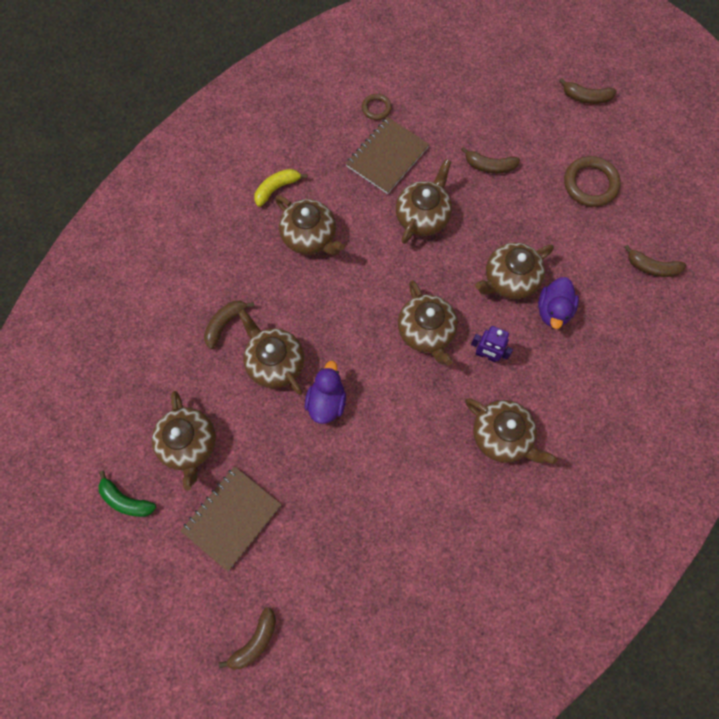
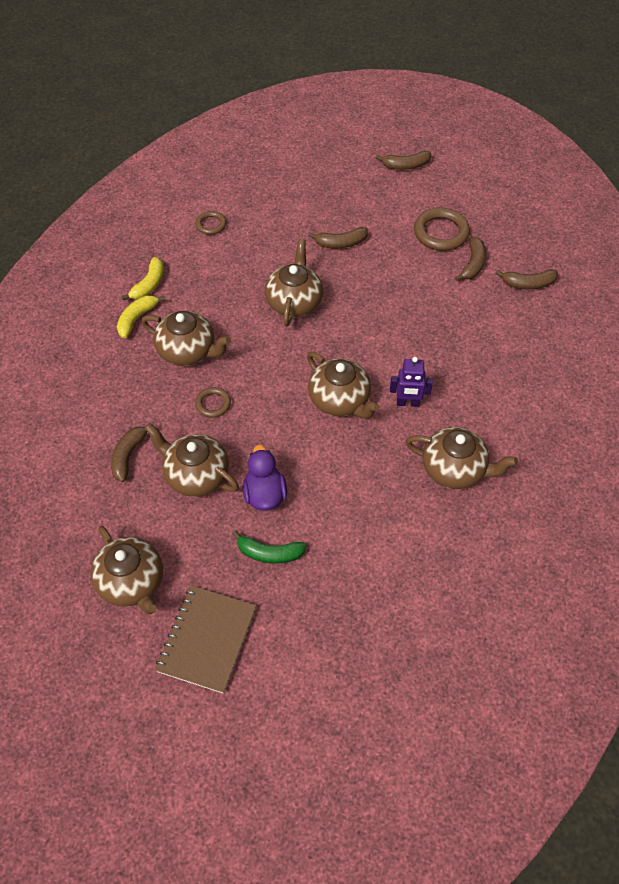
camera: 20 degrees left, 15 degrees down
(126, 500) = (80, 662): green banana -> green banana (269, 553)
(255, 641) = (280, 756): brown banana -> brown banana (473, 264)
(299, 156) = (149, 284): none -> yellow banana
(313, 297) = (213, 404): none -> brown ring
(387, 157) = (238, 262): brown notebook -> none
(509, 279) = (401, 332): brown teapot -> none
(553, 310) = (454, 345): purple duck -> none

